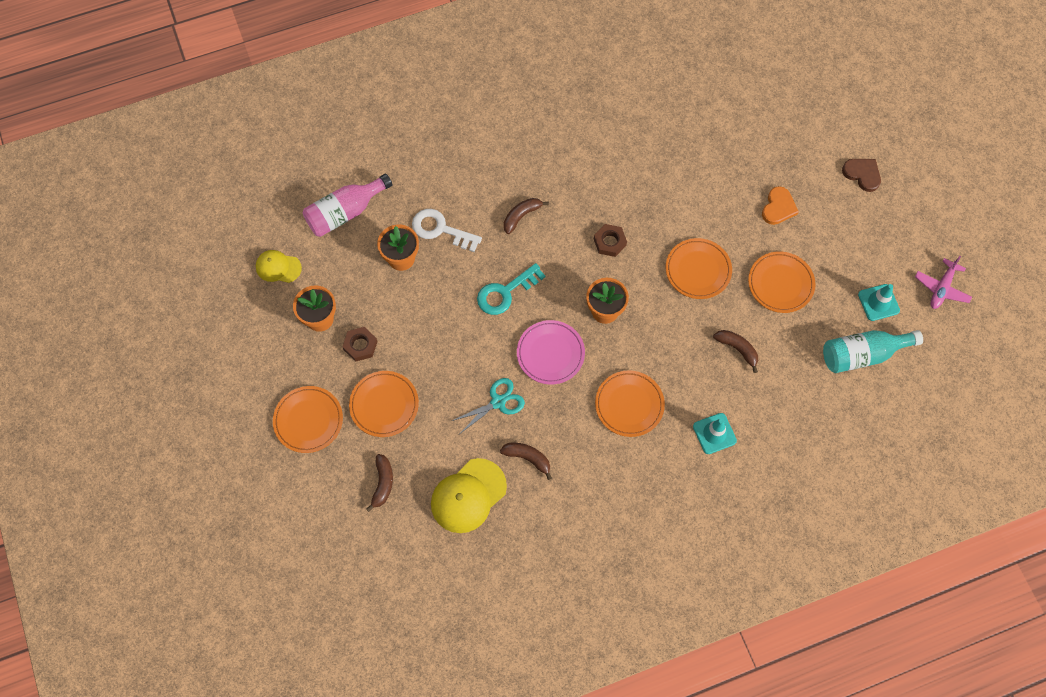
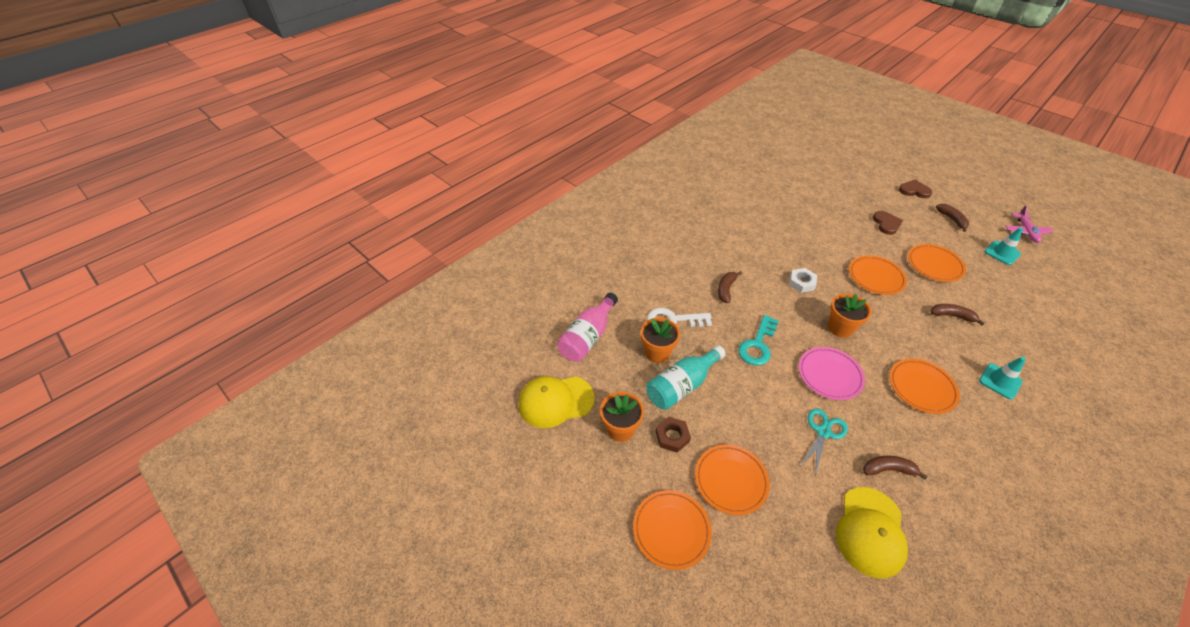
camera: 25 degrees left, 20 degrees down
(278, 267) = (555, 401): yellow cap -> yellow cap, size x1.66
(383, 483) = (786, 560): brown banana -> brown banana (952, 219)
(609, 242) = (801, 282): brown nut -> white nut
(778, 207) = (886, 224): orange heart -> brown heart
(862, 354) = (1029, 286): turquoise bottle -> turquoise bottle (682, 386)

